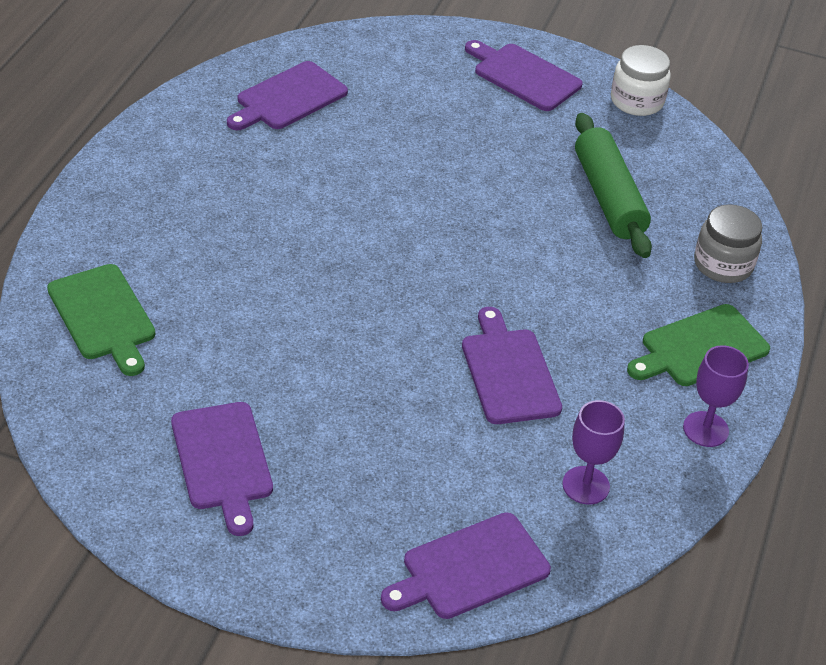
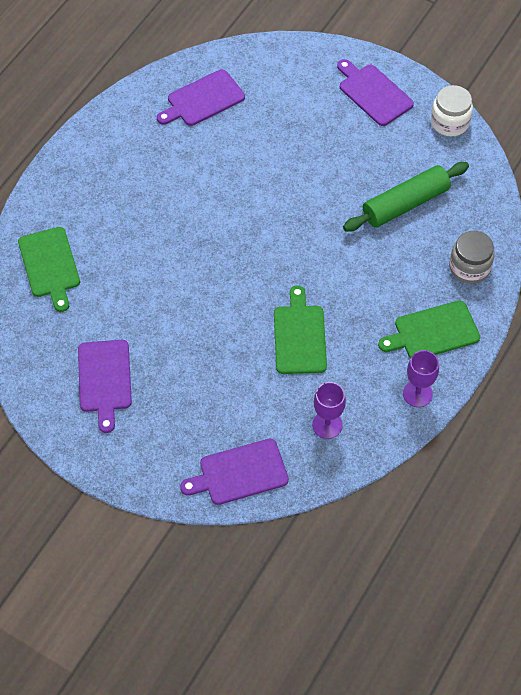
camera: 15 degrees right, 15 degrees up
(509, 372) = (300, 336): purple cutting board -> green cutting board
(608, 197) = (405, 204): green rolling pin -> green rolling pin turned 60 degrees clockwise

